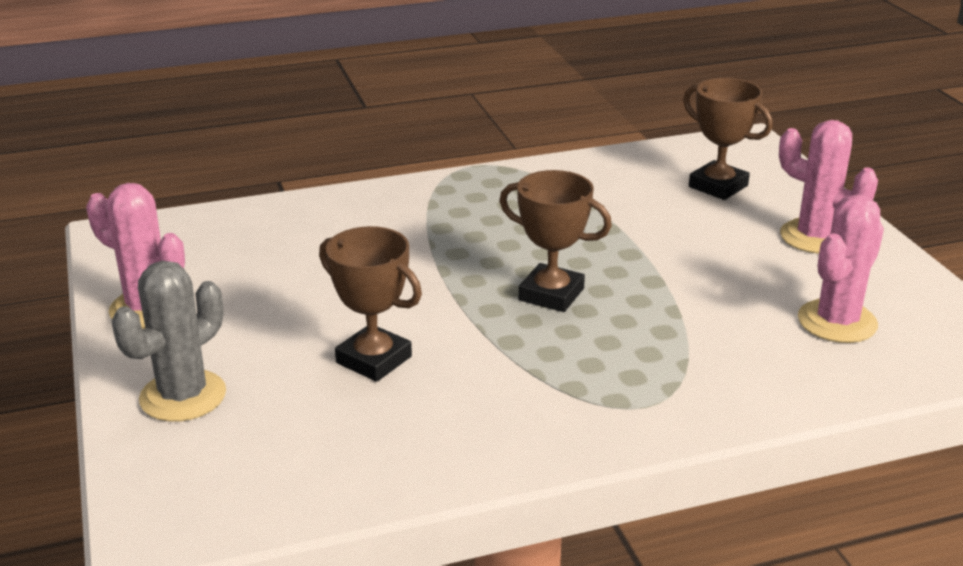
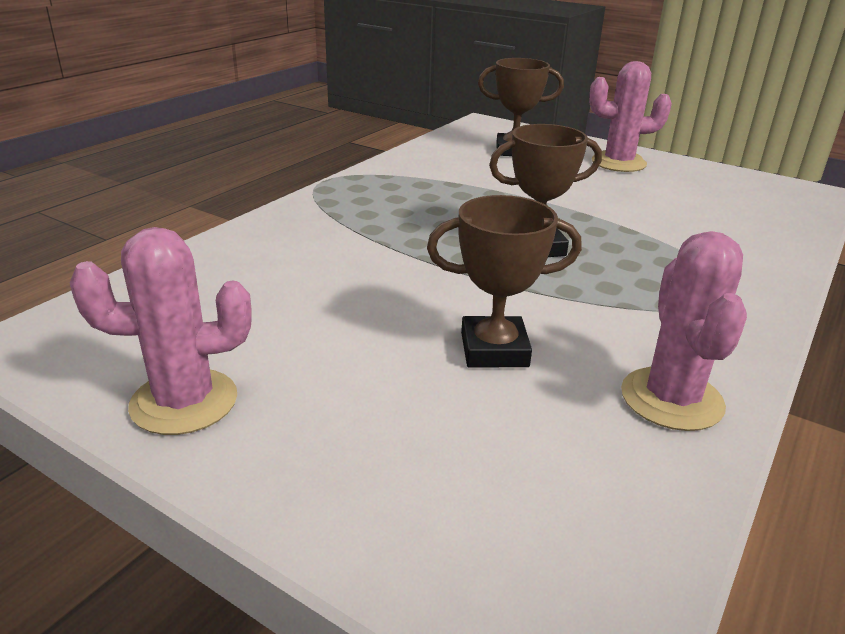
camera: 40 degrees left, 0 degrees up
(183, 396) = (370, 475): grey cactus -> none
(837, 322) = (719, 204): pink cactus -> pink cactus (671, 399)

